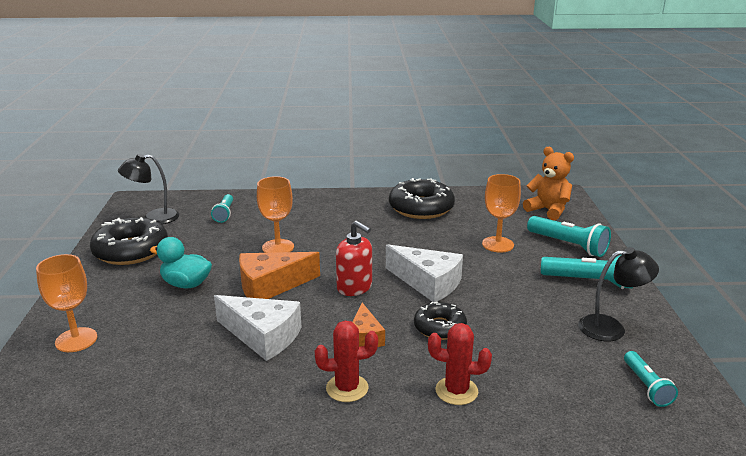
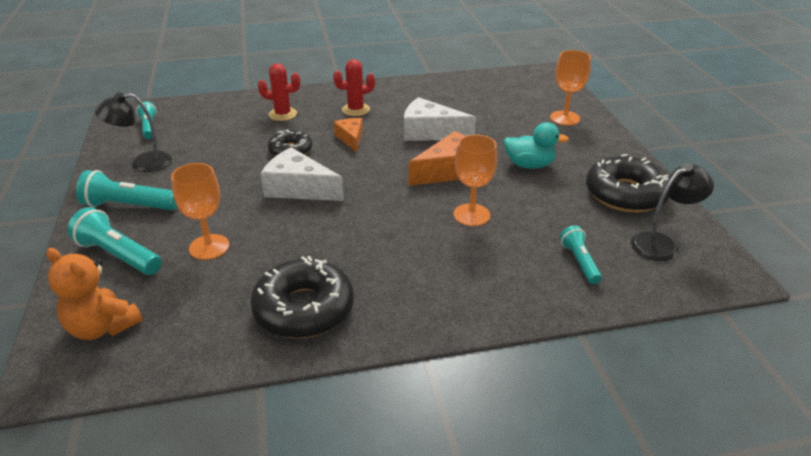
camera: 170 degrees right, 10 degrees up
(354, 287) = (370, 177): red soap dispenser -> none

